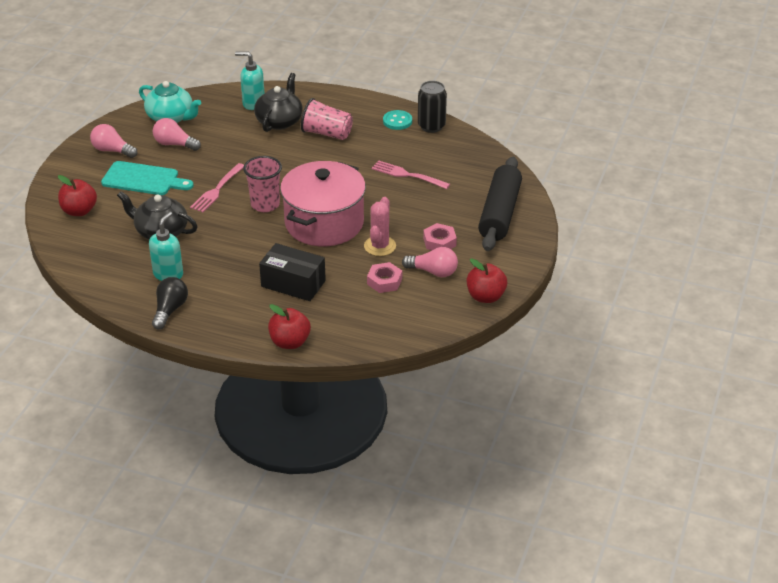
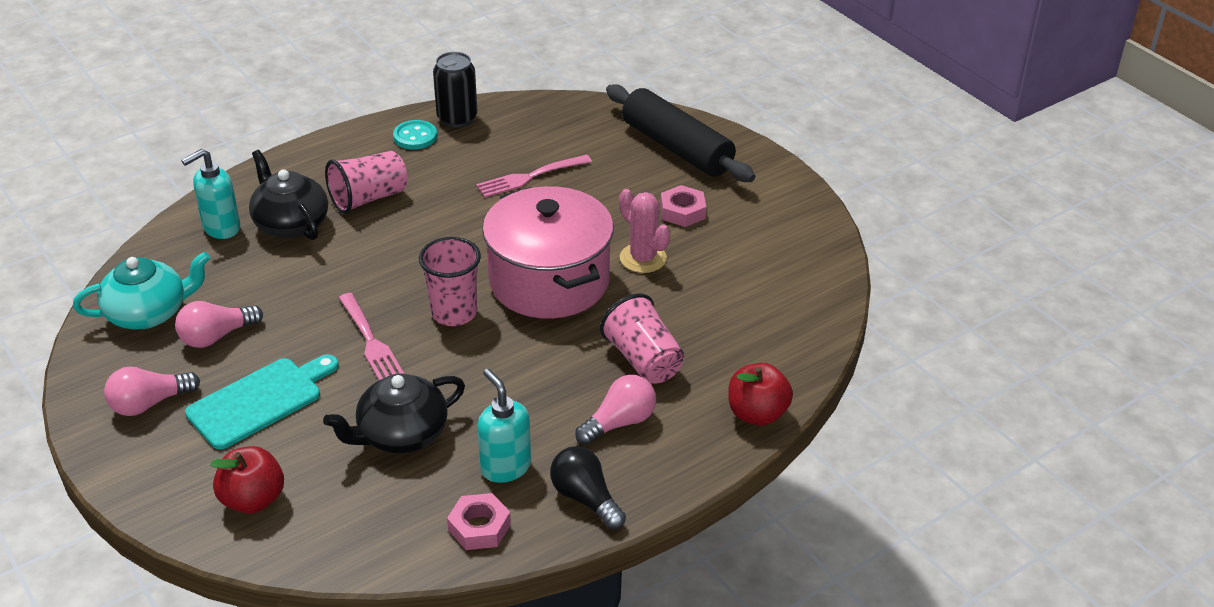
camera: 55 degrees left, 0 degrees up
(293, 283) = (643, 360): black box -> pink cup
(384, 281) = (713, 285): pink nut -> pink nut (479, 527)
(433, 272) = (733, 241): pink light bulb -> pink light bulb (619, 423)
(485, 296) = (814, 225): red apple -> none

